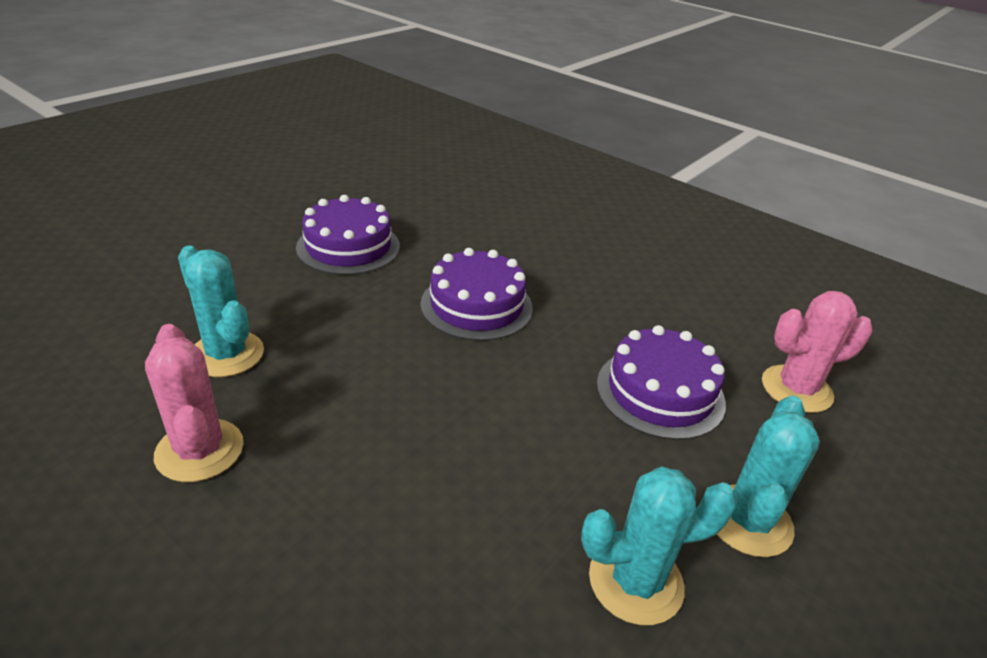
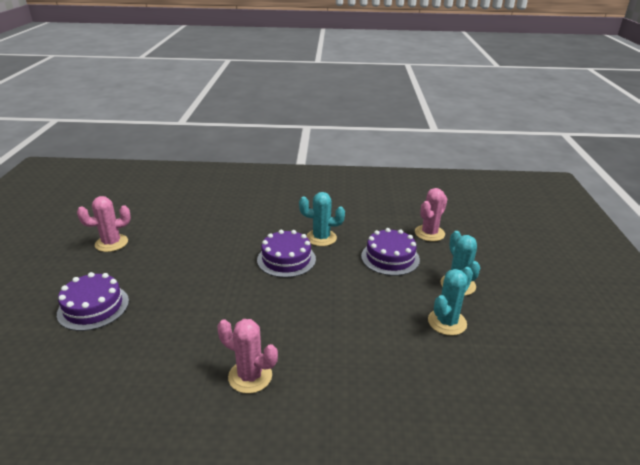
camera: 35 degrees left, 5 degrees down
(226, 354) = (205, 336): turquoise cactus -> turquoise cactus (321, 238)
(286, 179) = (111, 243): none -> pink cactus
(348, 246) = (194, 261): purple cake -> purple cake (93, 307)

